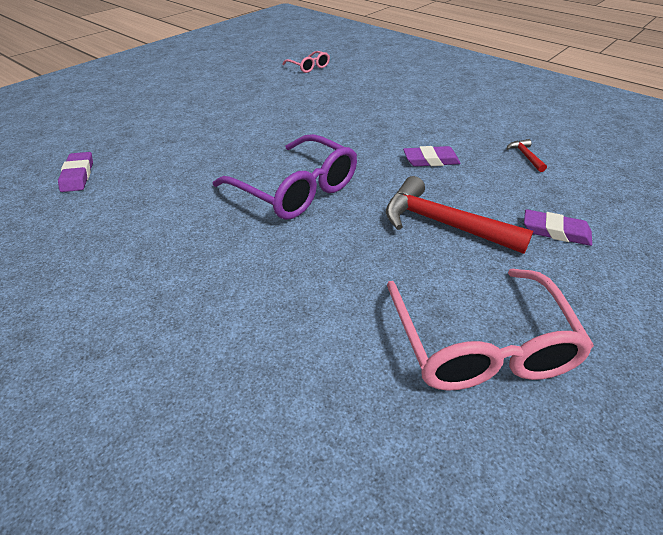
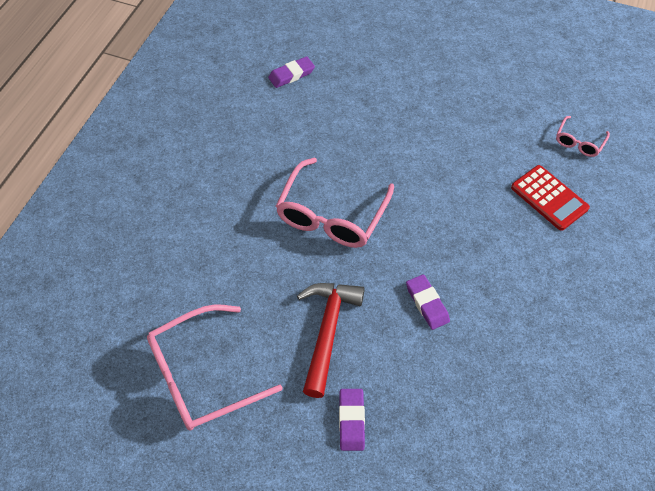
camera: 70 degrees right, 15 degrees up
(296, 190) = (331, 215): purple glasses -> pink glasses
(352, 88) = (549, 198): none -> red calculator
(525, 156) = (477, 388): red hammer -> none

